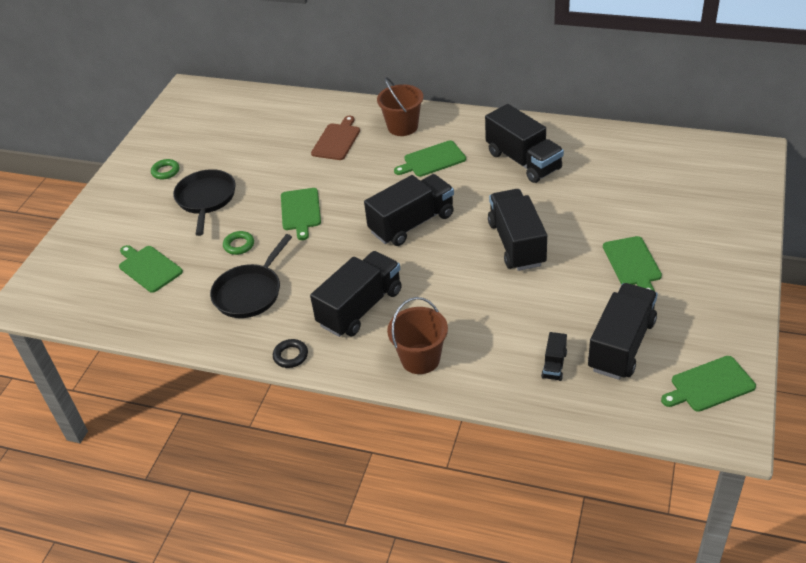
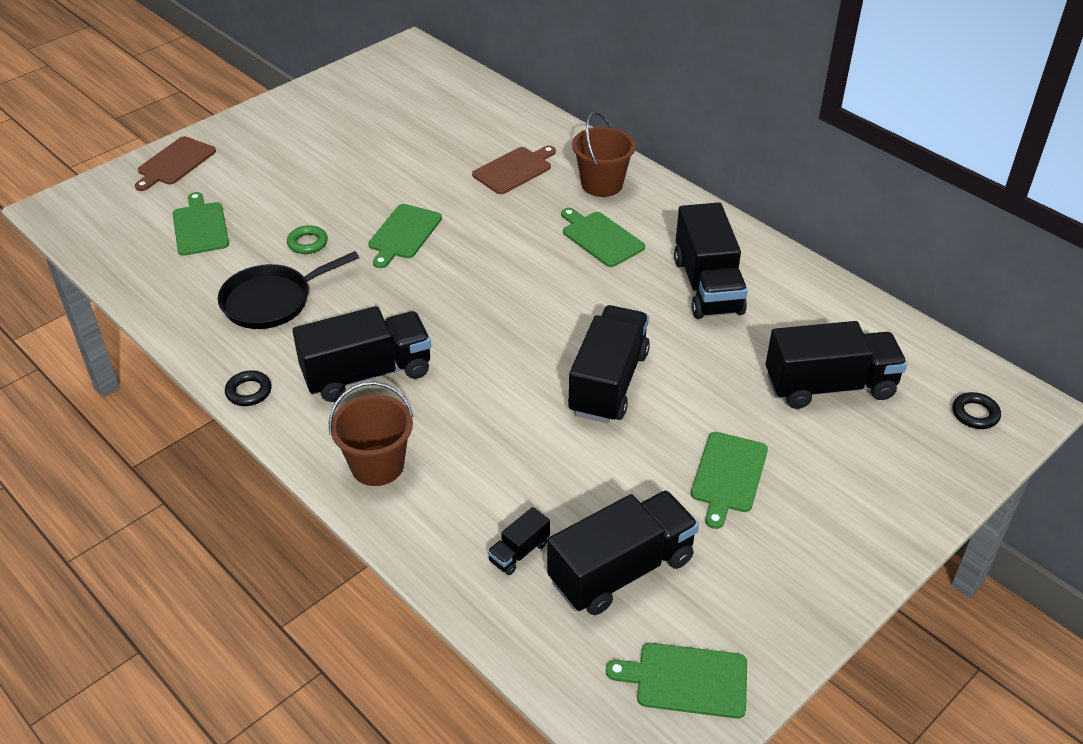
camera: 25 degrees right, 0 degrees up
(85, 233) = (175, 163): none -> brown cutting board
(165, 171) = (308, 129): green ring -> none
(206, 199) = (320, 177): black pan -> none
(412, 223) = (510, 303): black truck -> black truck (829, 386)
(432, 160) = (600, 238): green cutting board -> green cutting board turned 45 degrees clockwise
(732, 168) = (975, 414): none -> black ring

